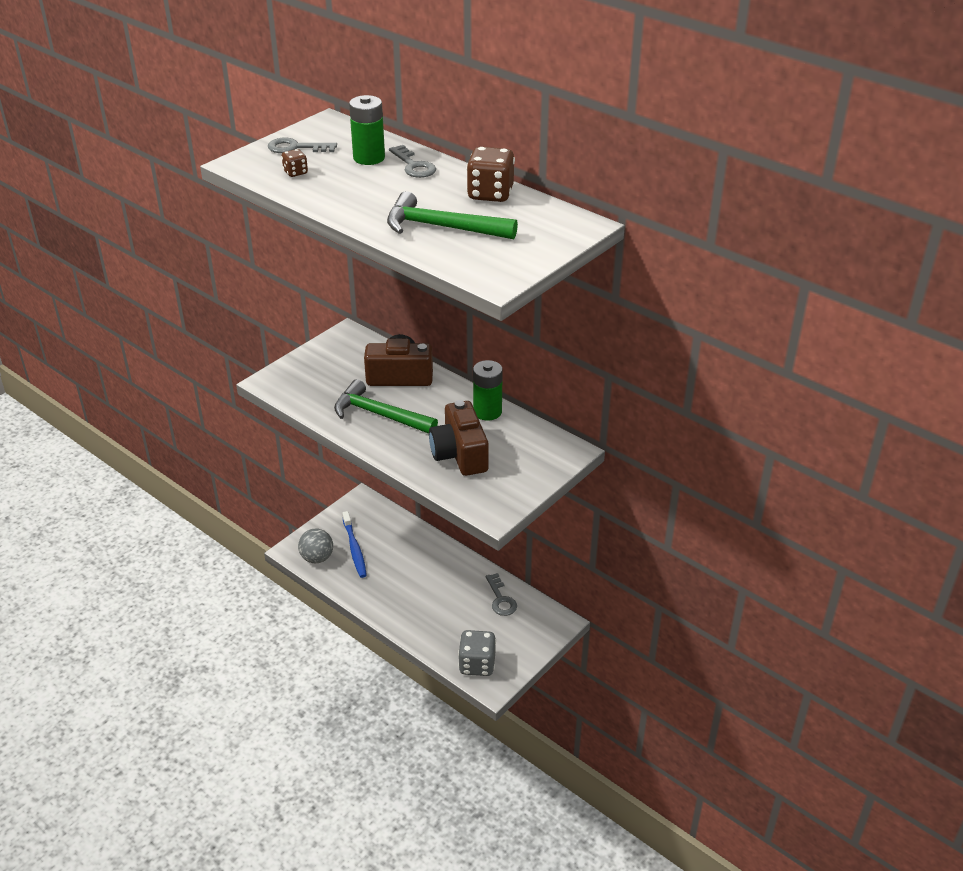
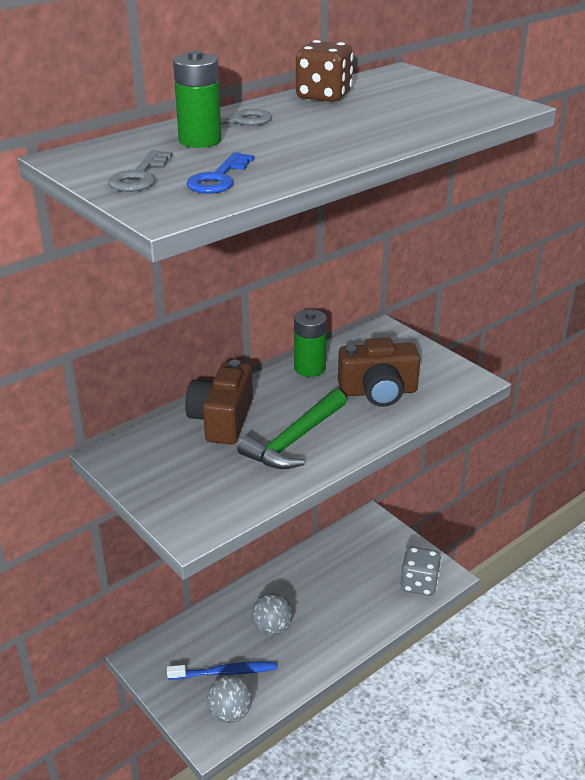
camera: 80 degrees left, 5 degrees down
(295, 172) = (218, 178): brown dice -> blue key
(404, 569) = (272, 628): none -> grey ball
(442, 227) = (394, 118): green hammer -> none
(501, 599) = (333, 555): grey key -> none

